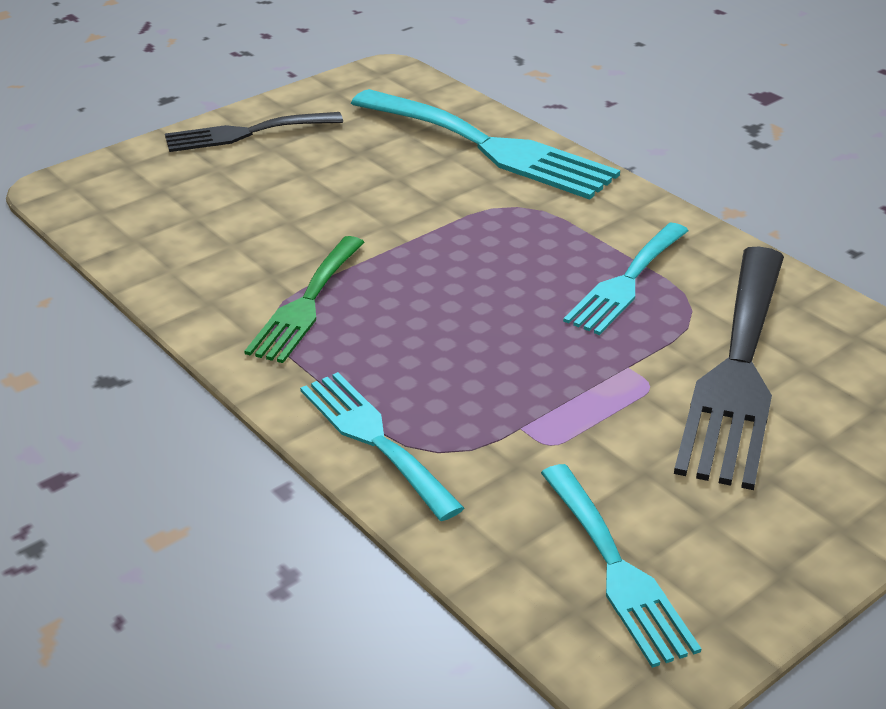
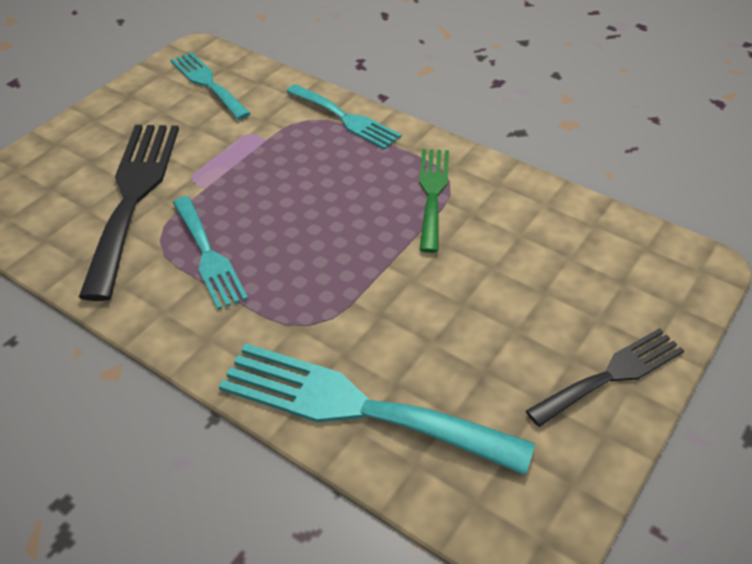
camera: 165 degrees right, 10 degrees up
(626, 282) = (208, 255): turquoise fork -> turquoise fork turned 135 degrees clockwise

